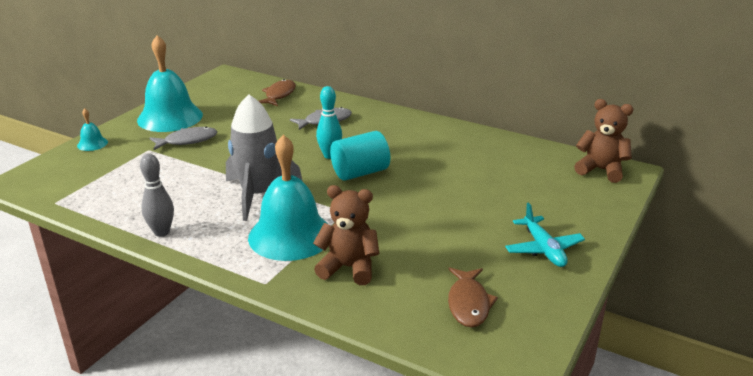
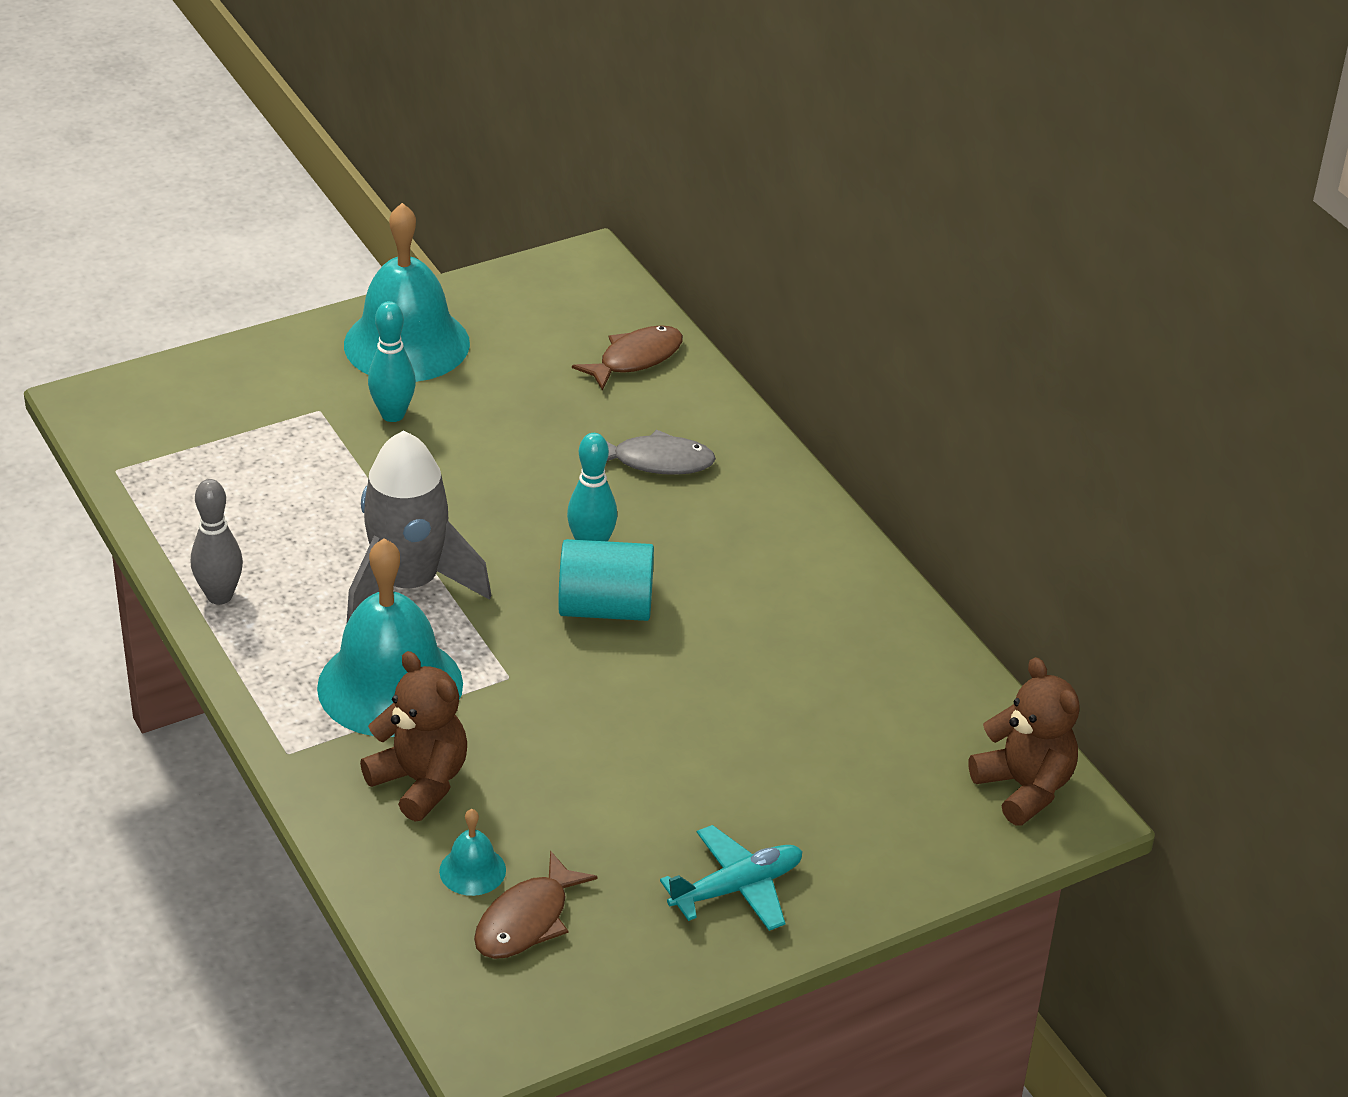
camera: 30 degrees right, 10 degrees up
(92, 144) = (245, 360): turquoise bell -> turquoise bell (472, 870)
(187, 141) = (393, 415): grey fish -> turquoise bowling pin
(543, 249) = (737, 888): turquoise plane -> turquoise plane turned 135 degrees counterclockwise

